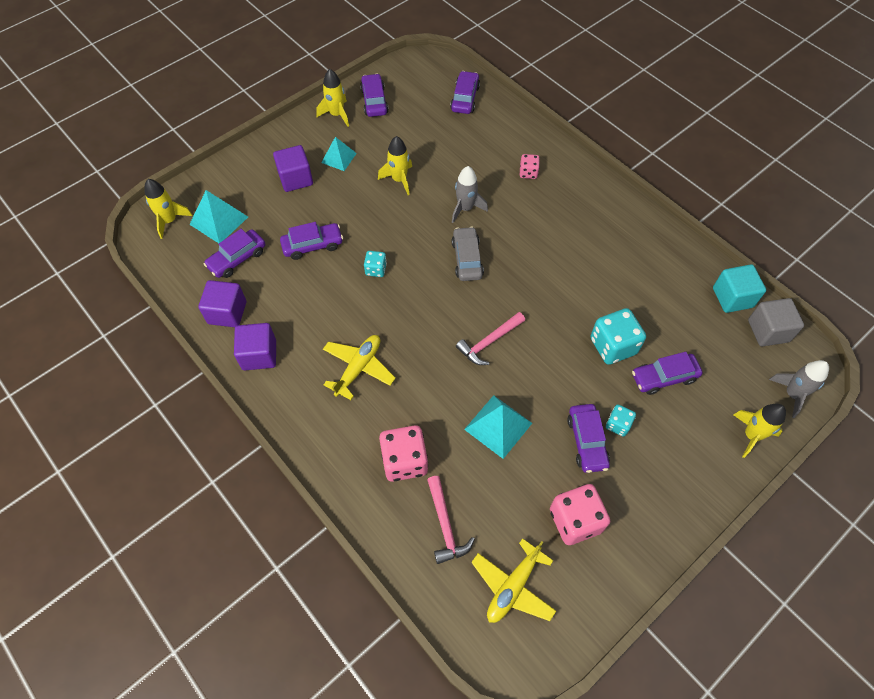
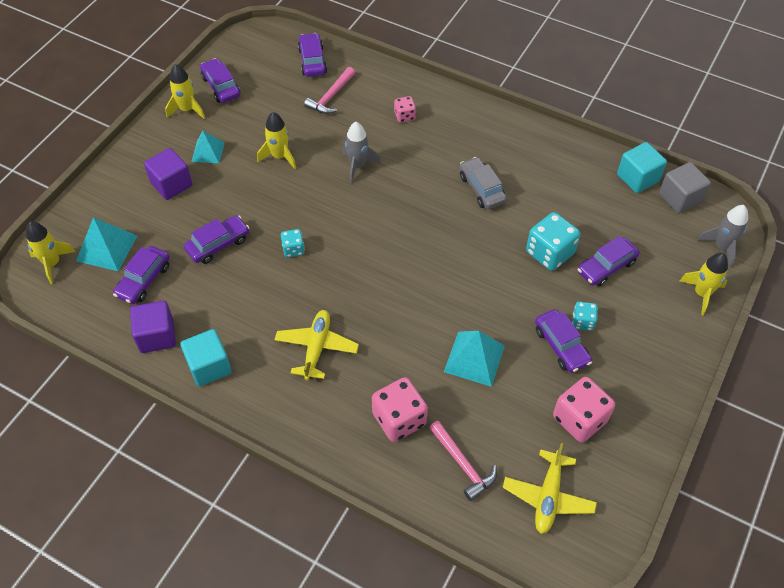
camera: 20 degrees left, 5 degrees down
(259, 355) = (209, 366): purple cube -> turquoise cube
(467, 259) = (379, 213): grey car -> grey car (481, 189)
(489, 342) = (433, 284): pink hammer -> pink hammer (331, 97)

